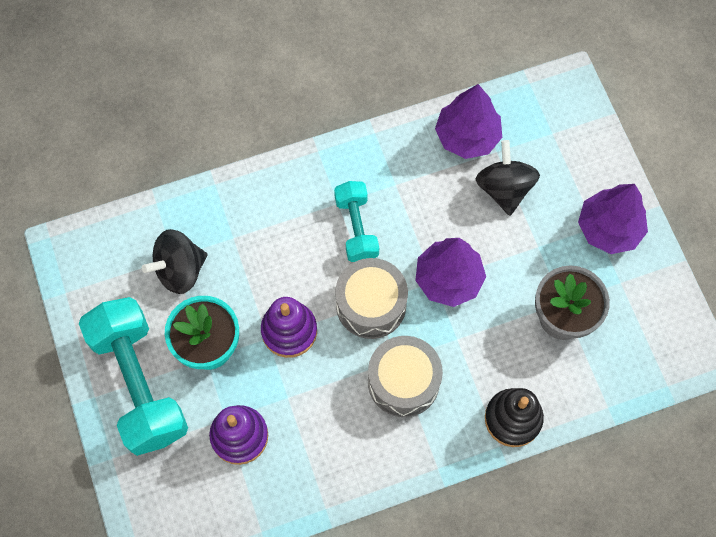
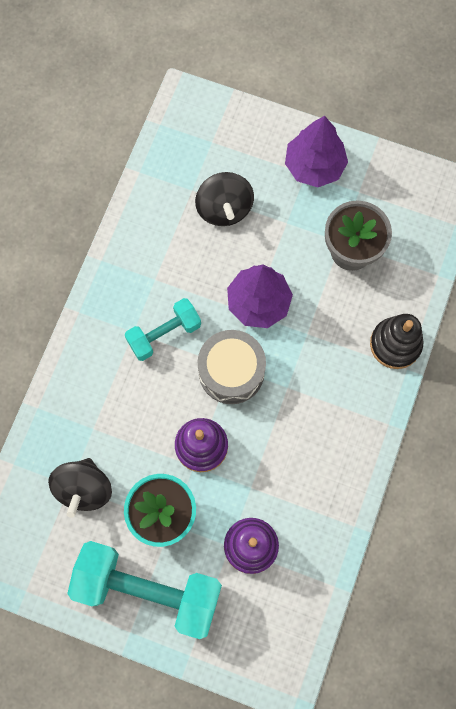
camera: 50 degrees left, 5 degrees up
(356, 228) = (164, 334): turquoise dumbbell -> turquoise dumbbell turned 60 degrees counterclockwise
(403, 382) = (307, 396): grey drum -> none
(467, 136) = (162, 200): purple tree -> none
(504, 188) = (224, 208): black spinning top -> black spinning top turned 135 degrees counterclockwise

